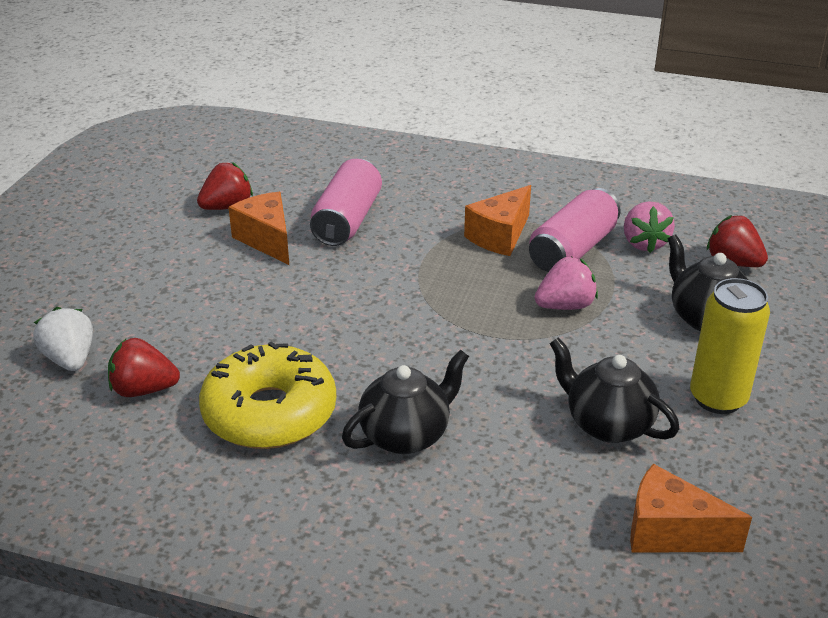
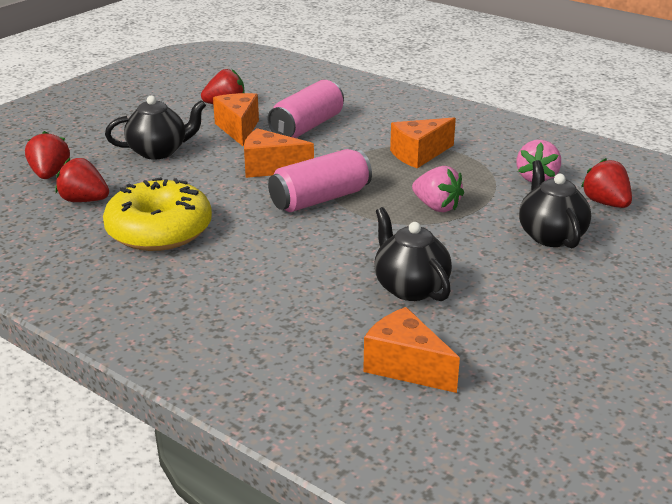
camera: 20 degrees right, 5 degrees down
(70, 359) = (50, 174): white strawberry -> red strawberry
(343, 290) = (270, 168): none -> orange cheese
(406, 435) = (247, 263): black teapot -> black teapot (159, 152)
(565, 306) = (436, 207): pink strawberry -> pink strawberry turned 45 degrees clockwise
(573, 250) = (472, 173): pink can -> pink can (320, 199)
(718, 398) = (517, 289): yellow can -> none

